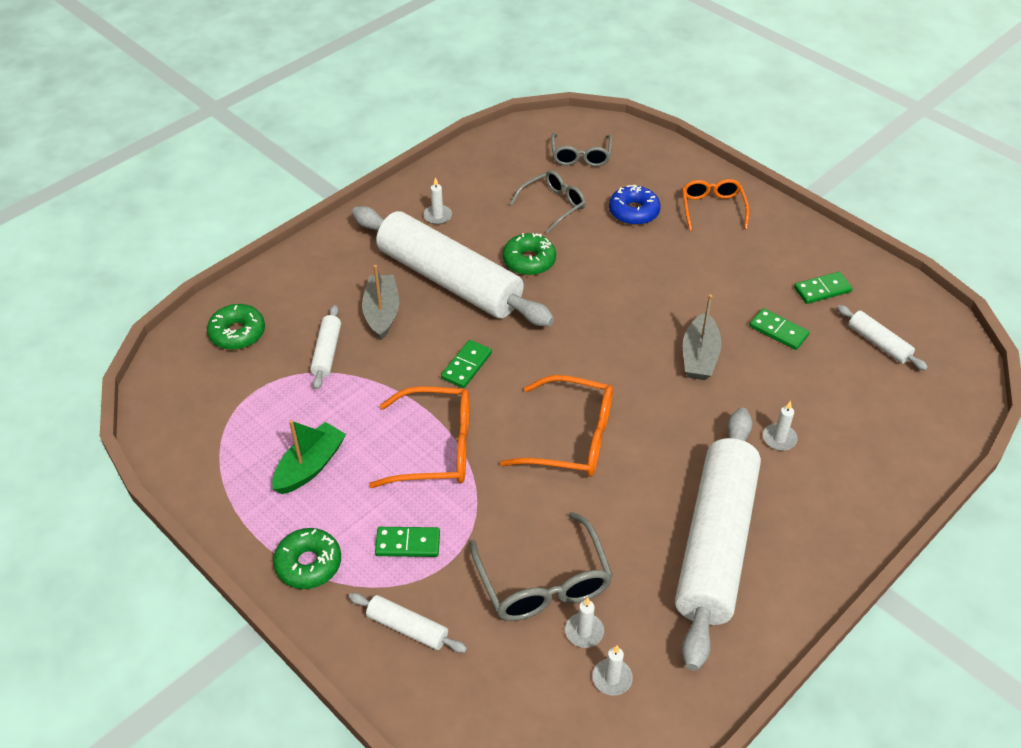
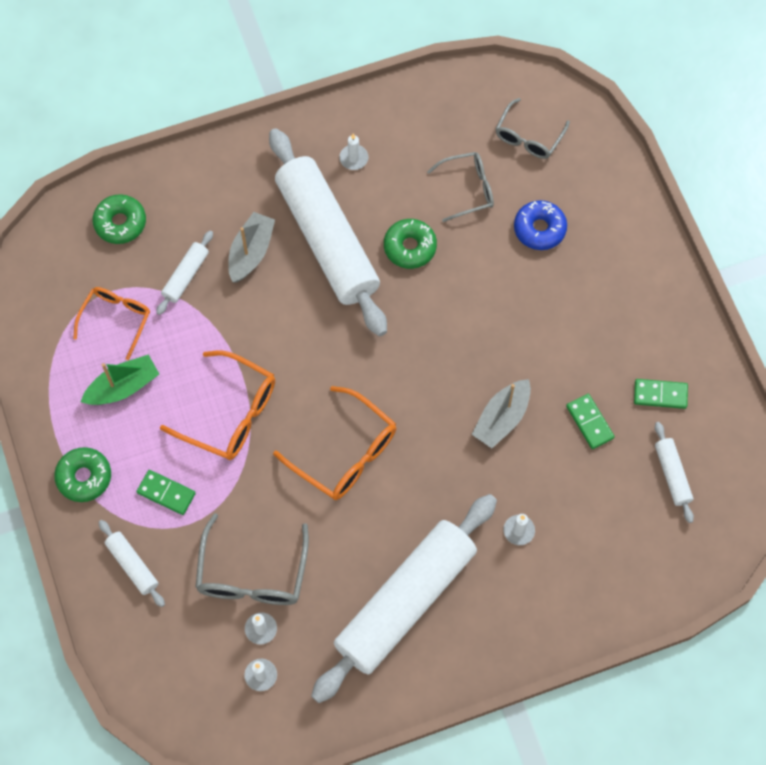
camera: 25 degrees right, 20 degrees up
(466, 366) = (295, 341): green domino -> none
(712, 209) = (617, 256): orange glasses -> orange glasses (116, 320)

